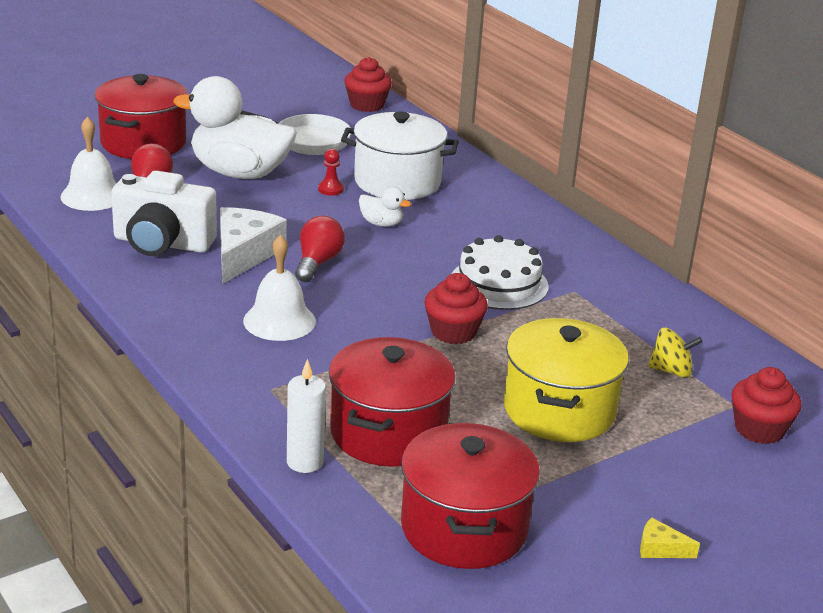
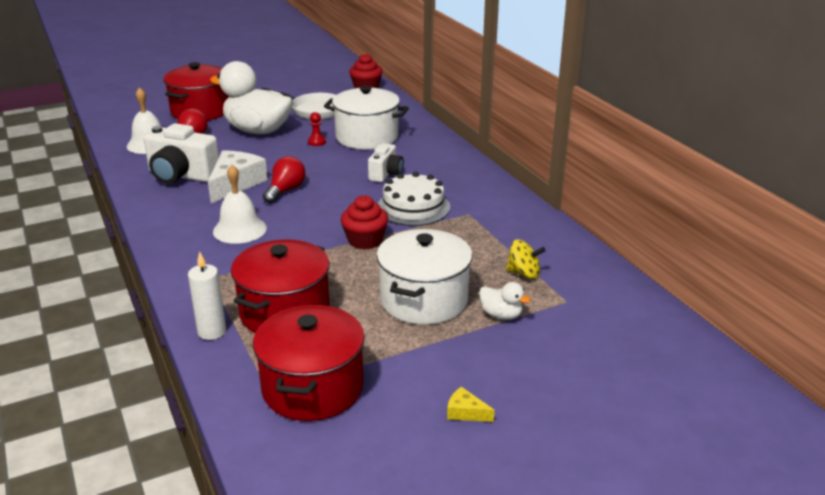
camera: 10 degrees right, 0 degrees up
(381, 223) = (343, 165): white duck -> white duck (501, 315)
(444, 236) = (386, 174): none -> white camera
(559, 410) = (424, 300): yellow pot -> white pot
(759, 429) = (580, 320): red cupcake -> none

